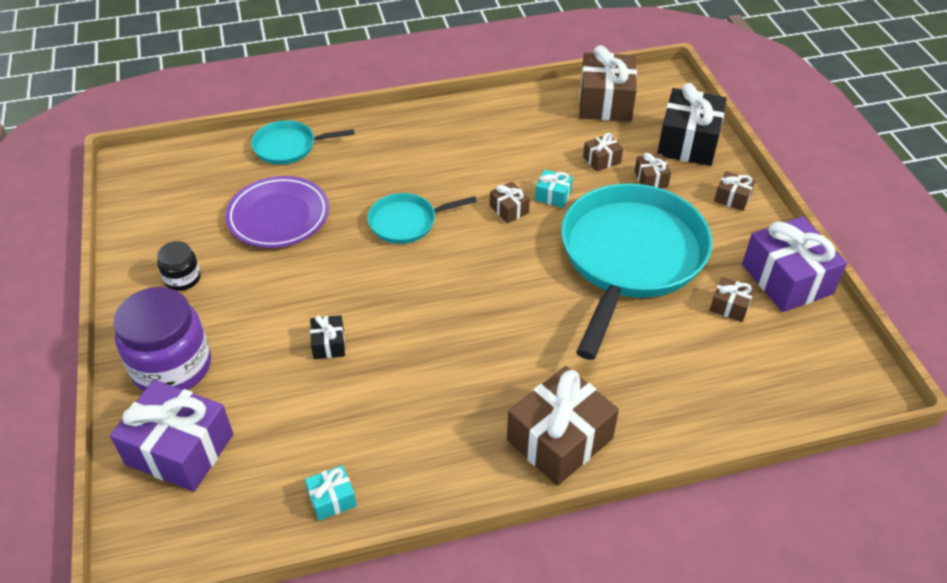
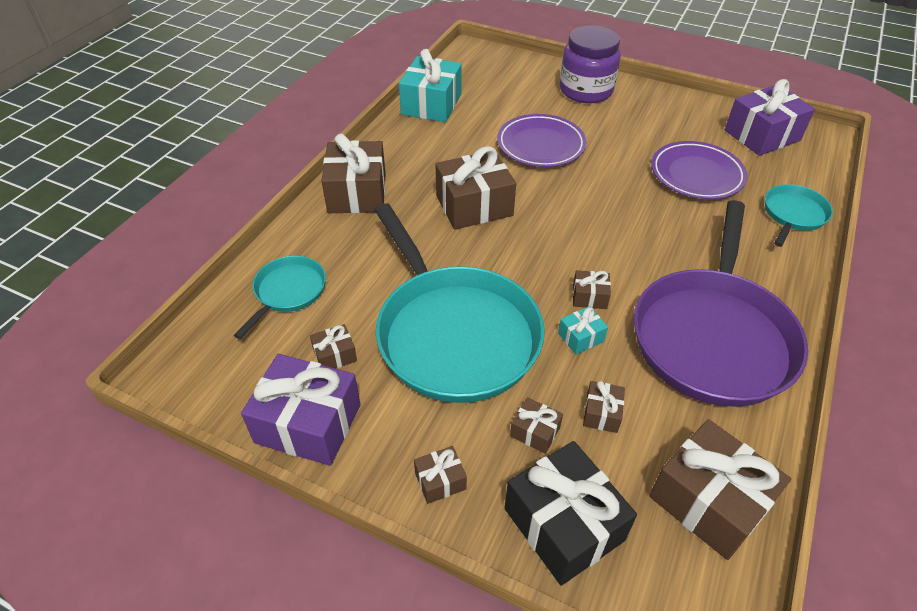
camera: 130 degrees right, 0 degrees up
(180, 449) = (522, 76): purple gift -> purple gift (762, 135)
(182, 278) = (663, 116): black jar -> none
(329, 344) = (540, 145): black gift -> purple plate
(332, 499) = (431, 104): turquoise gift -> turquoise gift, size x2.13
(406, 222) = (629, 231): turquoise pan -> turquoise pan (288, 292)
(478, 140) = (713, 336): none -> purple pan
(479, 336) = (474, 205): none -> brown gift

